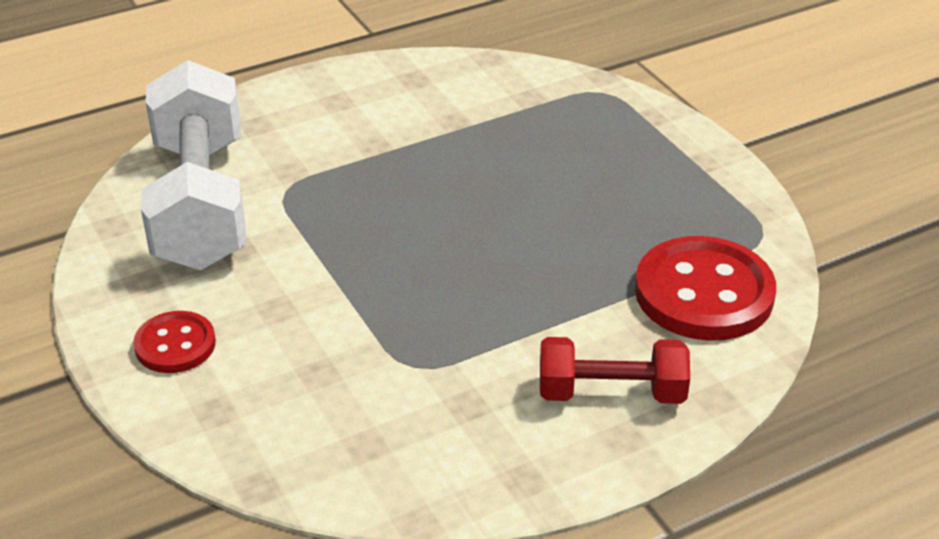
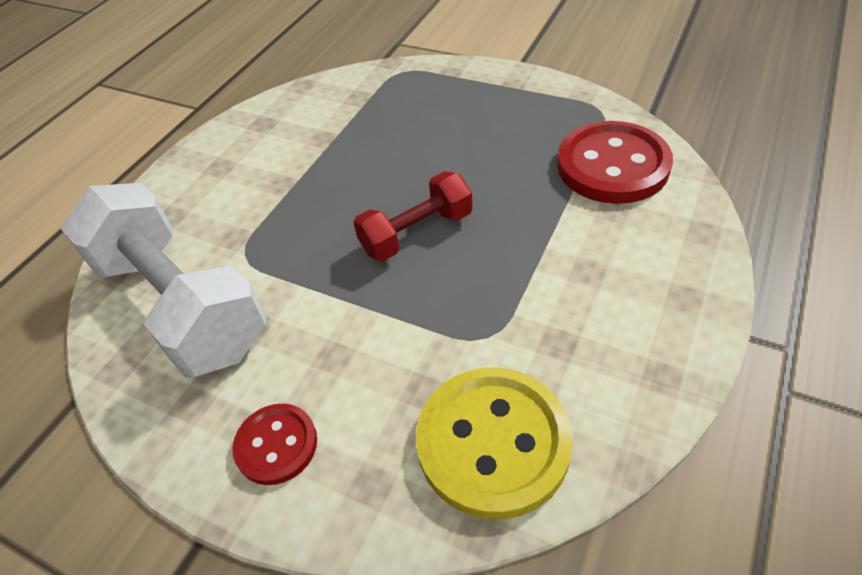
camera: 30 degrees left, 10 degrees up
(332, 439) = (493, 443): none -> yellow button
(611, 393) = (640, 270): red dumbbell -> red dumbbell (417, 233)

